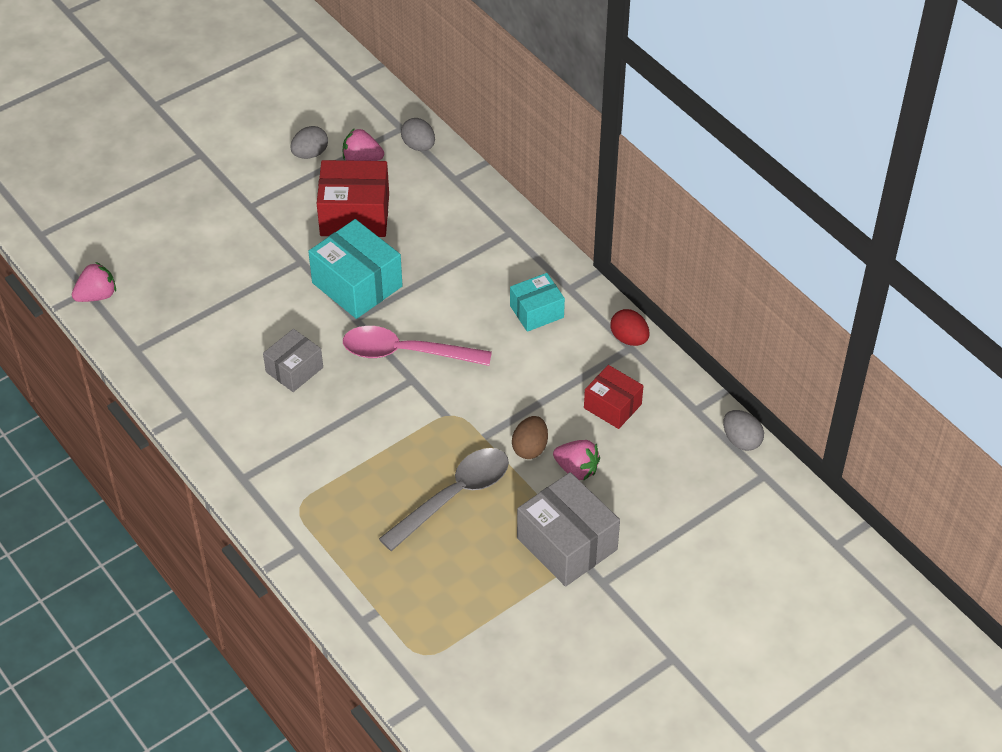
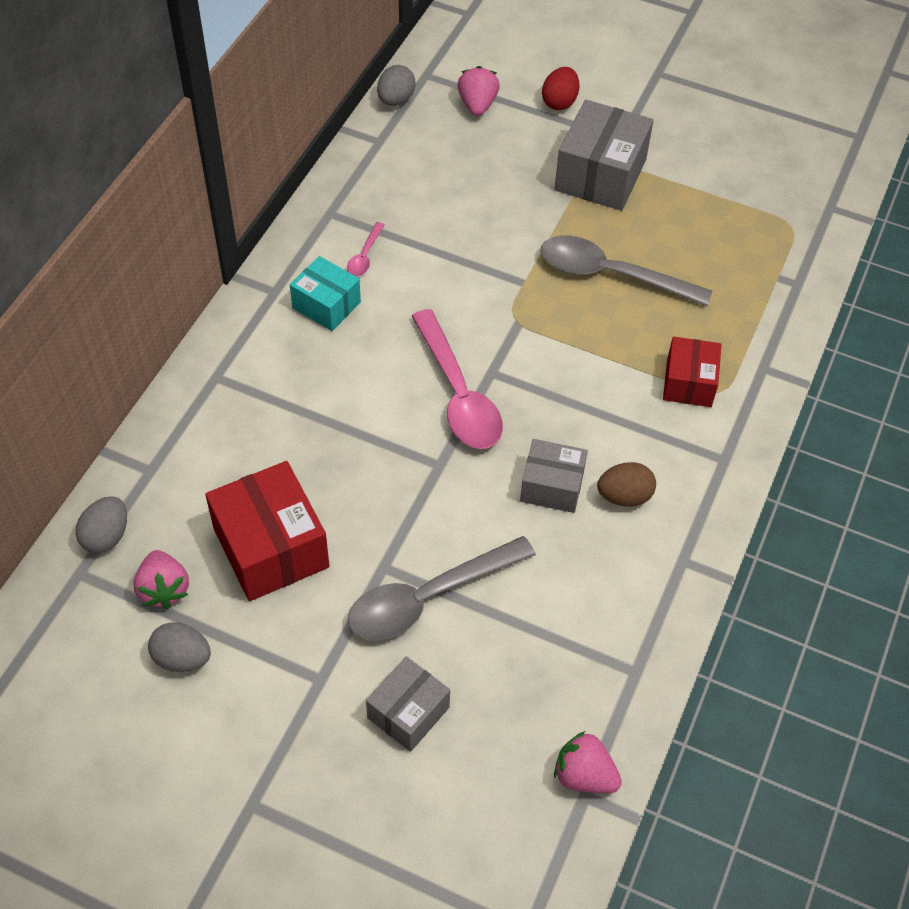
camera: 120 degrees left, 5 degrees up
(198, 235) = (408, 712): none -> grey box
(263, 273) = (428, 598): none -> grey spoon
(357, 284) = (386, 488): turquoise box -> none
(530, 448) = (511, 241): brown egg -> brown egg (624, 496)
(571, 351) = (365, 256): none -> pink spoon
(576, 469) = (512, 198): pink strawberry -> pink strawberry (477, 105)
(612, 406) = (416, 200): red box -> red box (689, 383)
(629, 339) = (318, 218): red egg -> red egg (559, 102)

